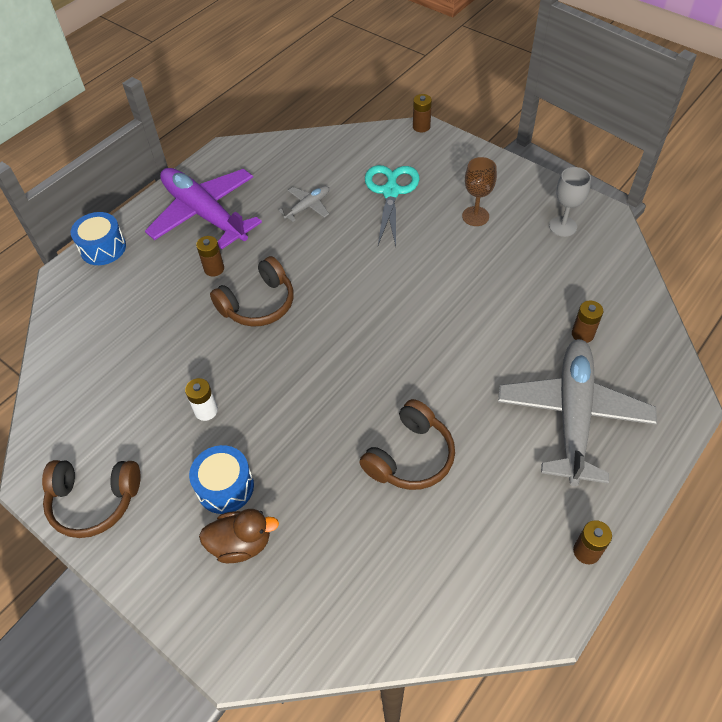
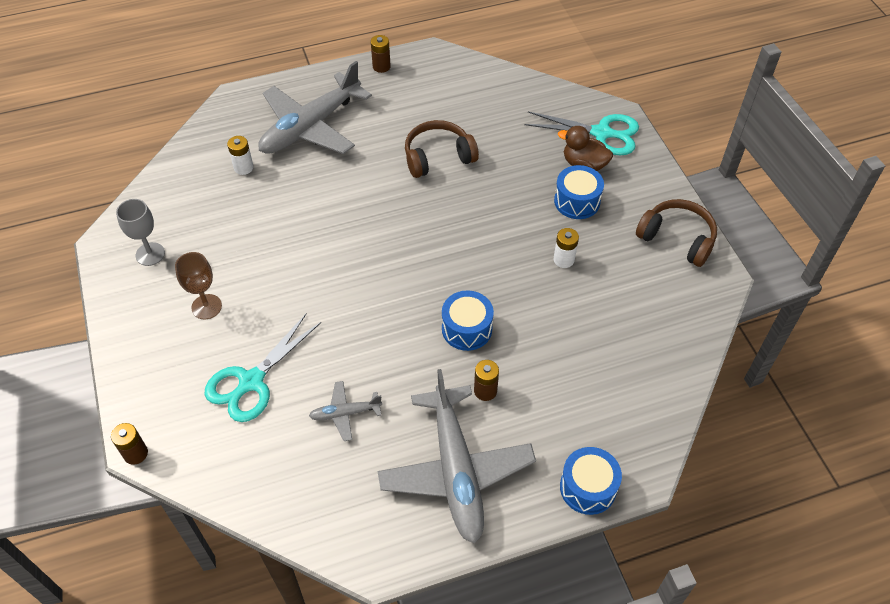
camera: 150 degrees left, 0 degrees up
(204, 214) = (456, 471): purple plane -> grey plane
(243, 609) = (601, 133): none -> turquoise scissors
(258, 304) = (467, 329): brown headphones -> blue drum
(582, 334) = (243, 167): brown battery -> white battery

